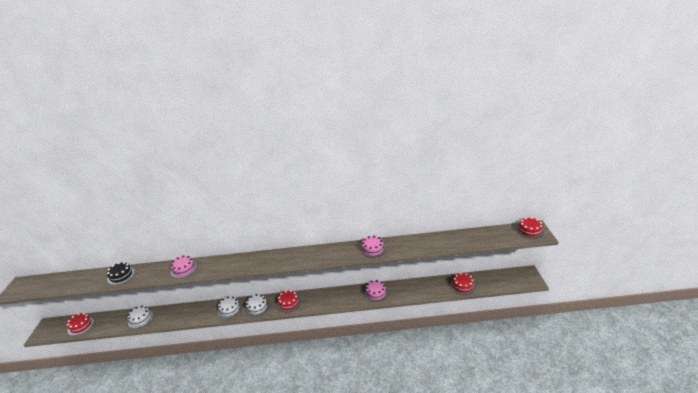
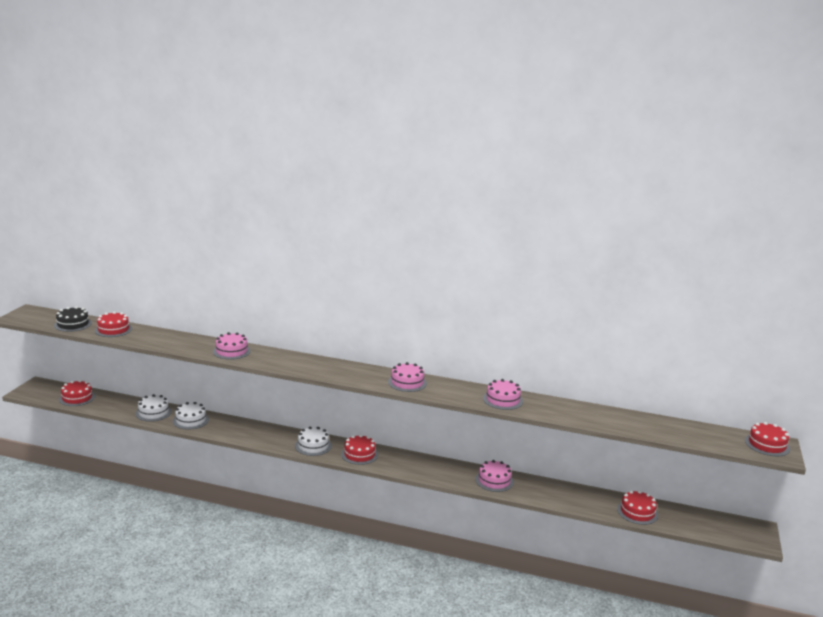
camera: 15 degrees right, 10 degrees down
(91, 279) = (113, 329): none -> red cake
(121, 276) = (150, 336): black cake -> black cake (73, 324)
(229, 309) = (274, 437): white cake -> white cake (190, 420)
(309, 256) = (407, 382): none -> pink cake

